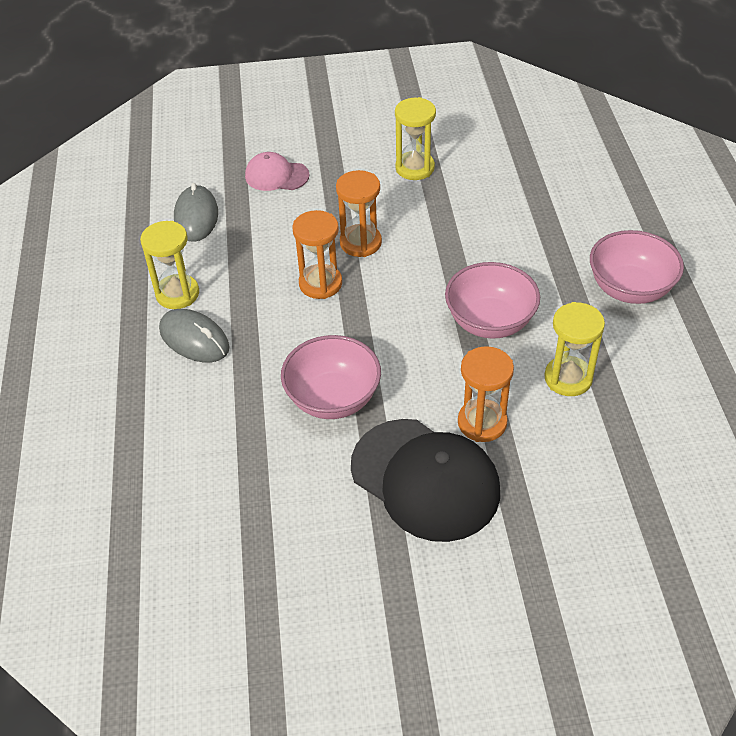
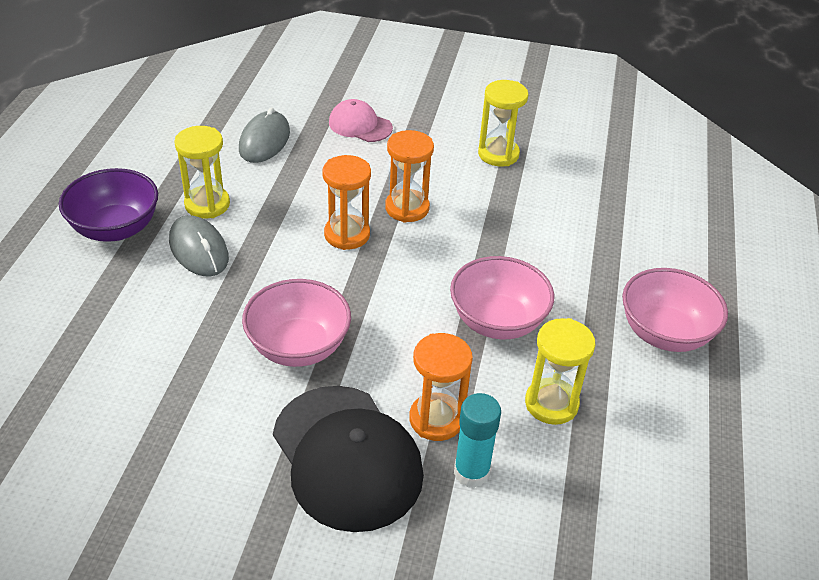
camera: 15 degrees right, 5 degrees down
(104, 343) = (115, 228): none -> purple bowl
(532, 457) = (471, 472): none -> turquoise glue stick

